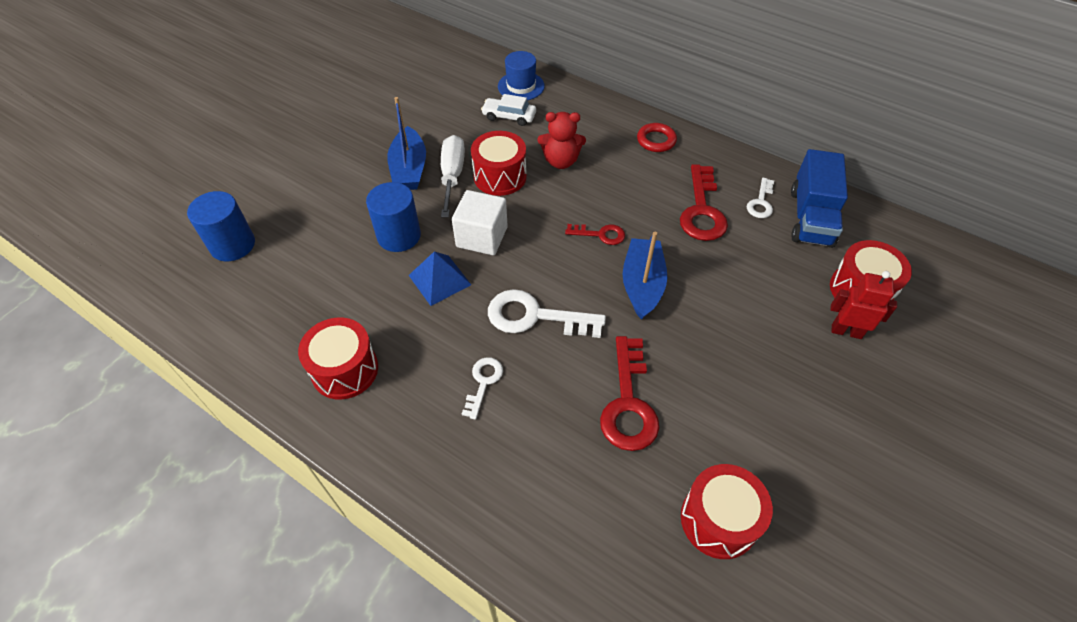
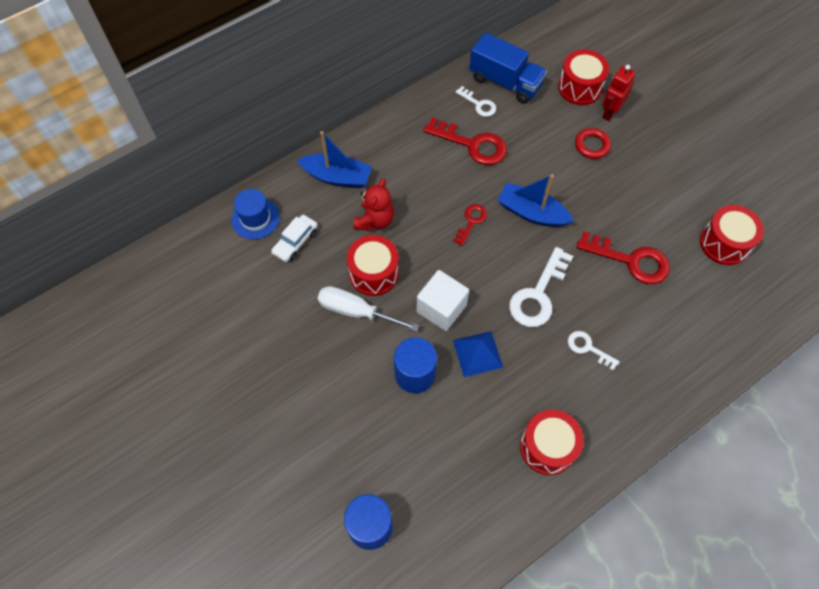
camera: 70 degrees left, 10 degrees up
(409, 169) = (331, 346): blue boat -> blue boat (337, 177)
(656, 140) = (380, 142): red ring -> red ring (592, 145)

